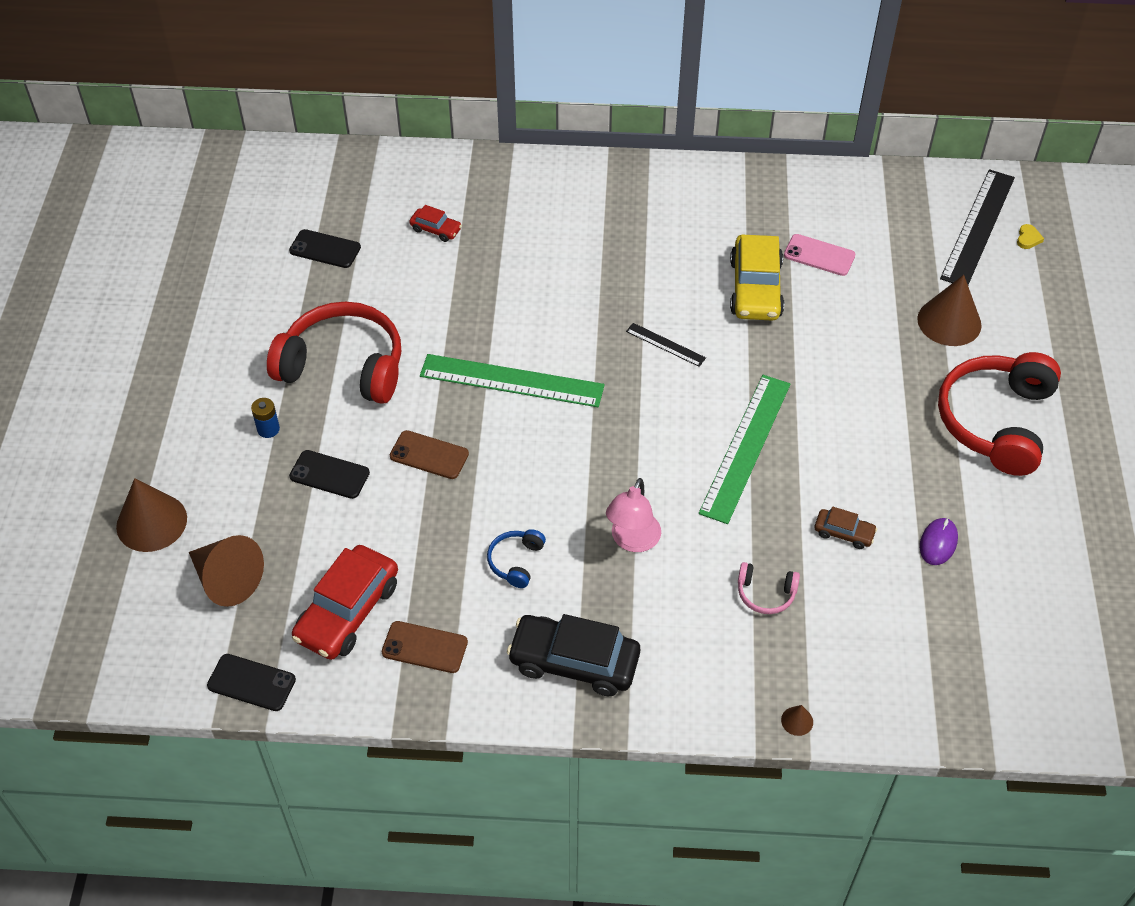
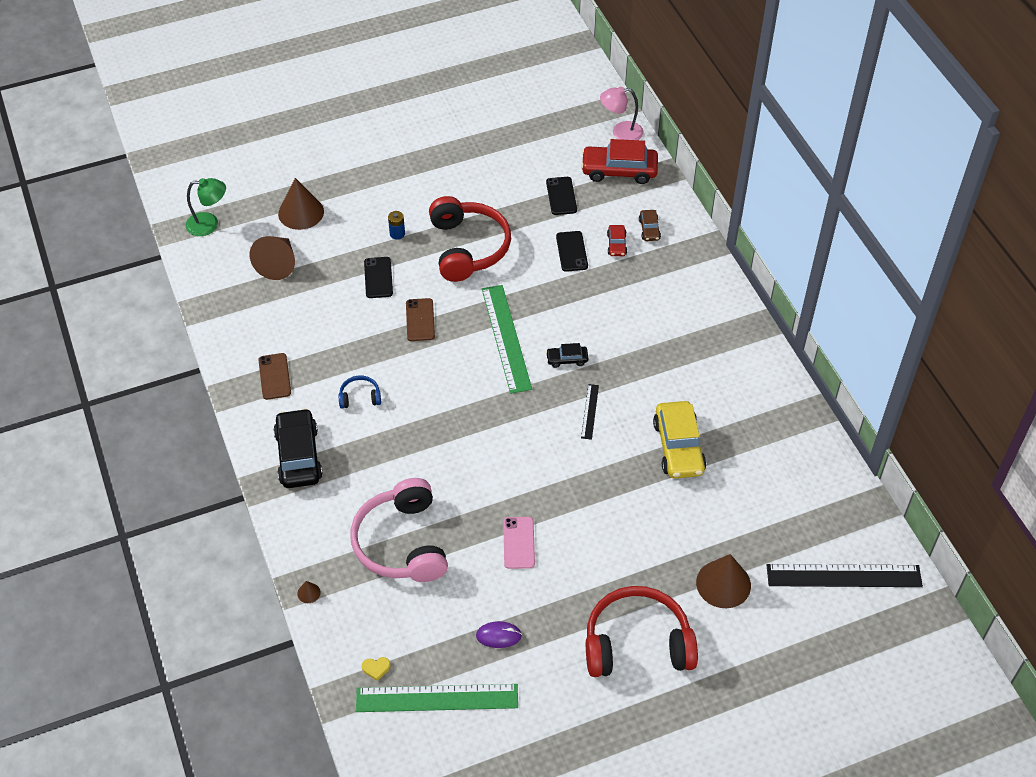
camera: 65 degrees right, 0 degrees up
(90, 640) = (209, 224): none -> green lamp
(251, 683) = (214, 306): black phone -> black phone (571, 251)
(348, 611) = (282, 329): red car -> red car (619, 171)
(578, 337) = (567, 359): none -> black car
(632, 541) = (407, 453): pink lamp -> pink lamp (620, 132)
(746, 447) = (522, 490): green ruler -> green ruler (437, 698)
(755, 288) = (678, 447): yellow car -> yellow car turned 75 degrees counterclockwise
(765, 593) = (402, 543): pink headphones -> pink headphones, size x2.31
(819, 255) = (739, 476): pink phone -> pink phone (519, 543)
(844, 533) = (477, 573): brown car -> brown car (649, 229)
(1028, 238) = (855, 616): yellow heart -> yellow heart (376, 668)

